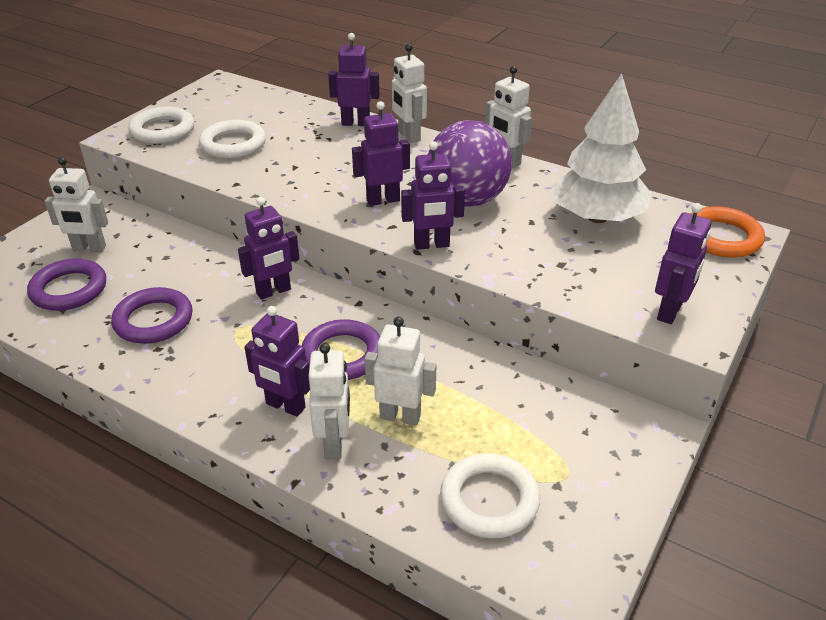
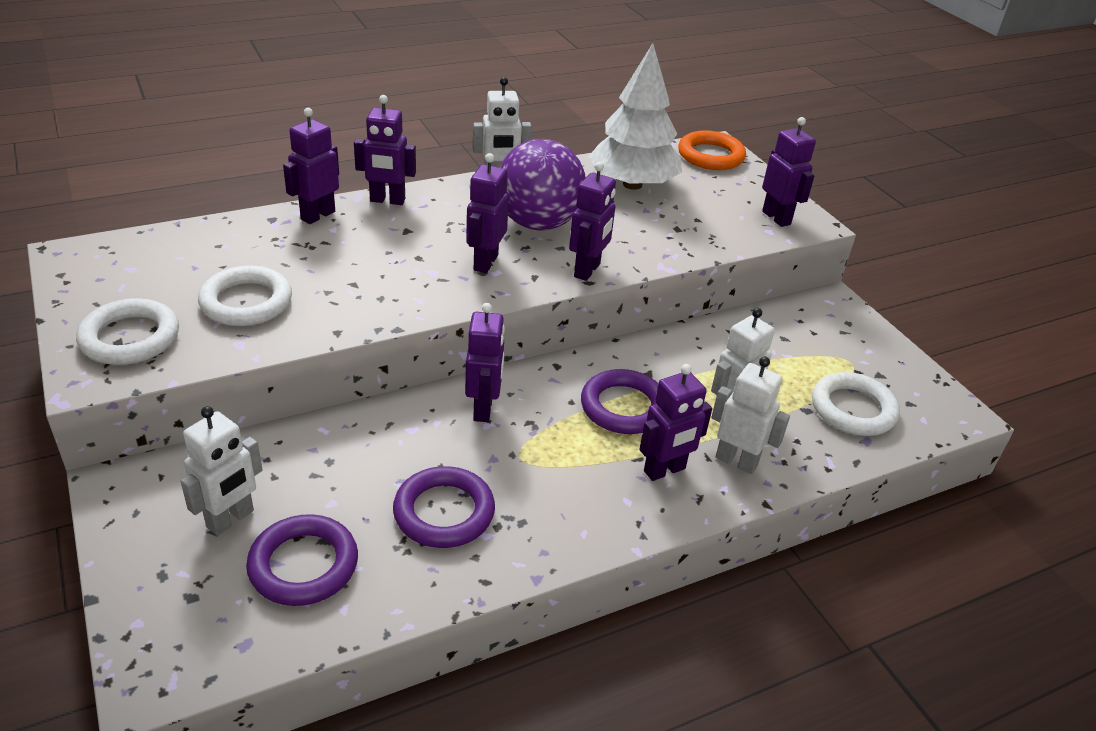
camera: 60 degrees left, 0 degrees up
(409, 136) = (387, 200): white robot -> purple robot

